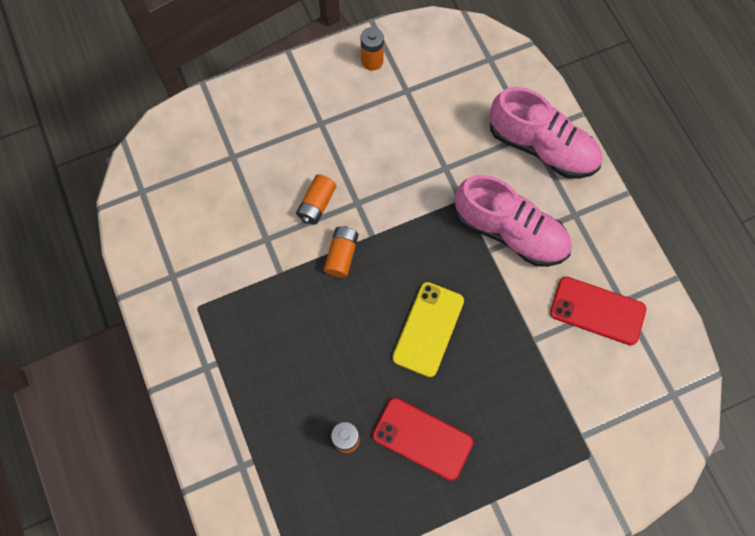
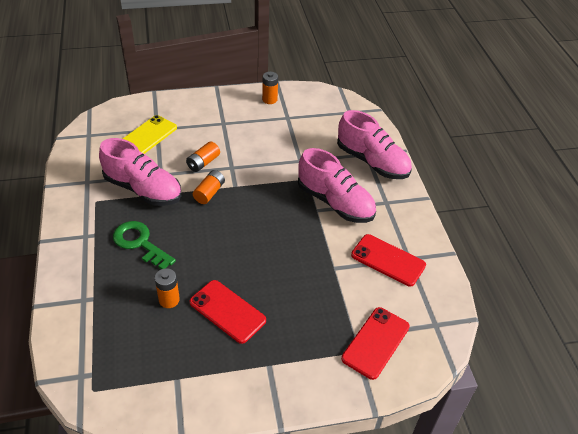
camera: 10 degrees right, 25 degrees down
(252, 271) = (143, 189): none -> pink shoe
(279, 361) = (139, 243): none -> green key
(428, 329) = (256, 246): yellow phone -> yellow phone (147, 136)
(609, 438) = (375, 342): none -> red phone

